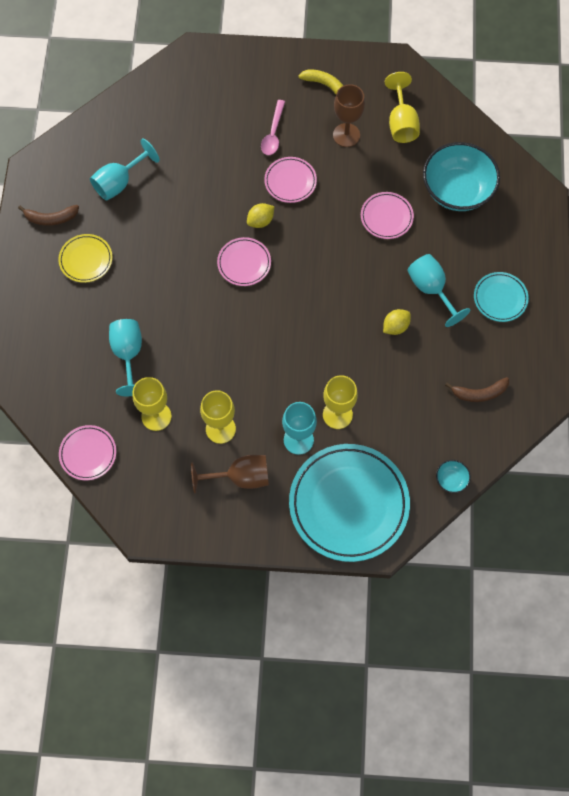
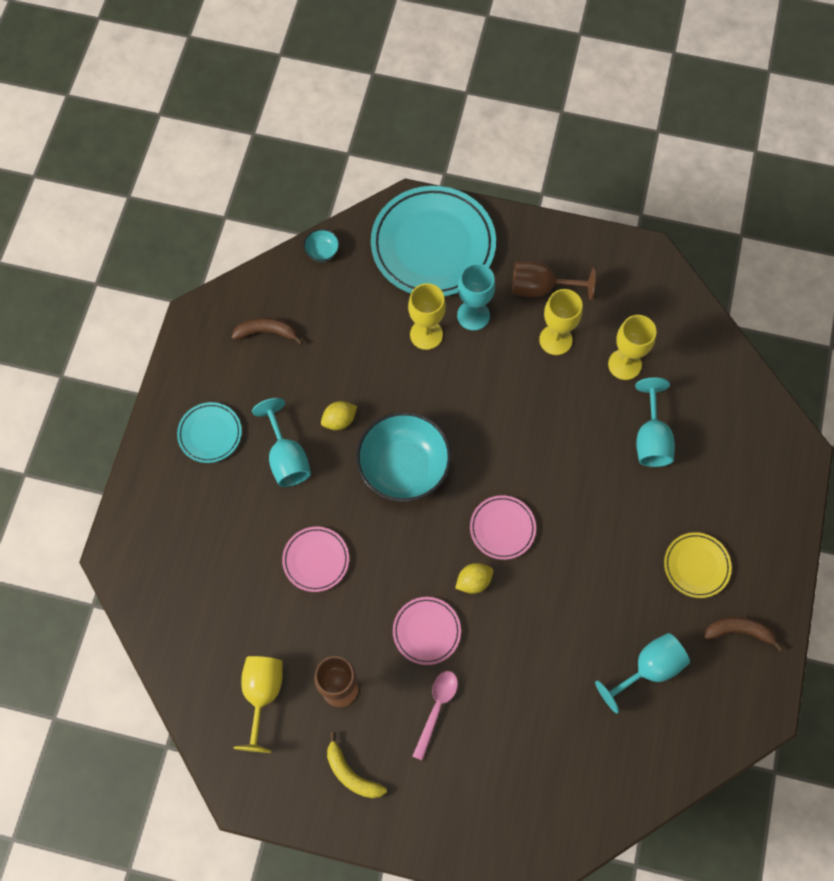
camera: 170 degrees left, 0 degrees up
(88, 453) = (701, 337): pink plate -> none
(457, 190) = (218, 582): turquoise bowl -> turquoise bowl (404, 467)

